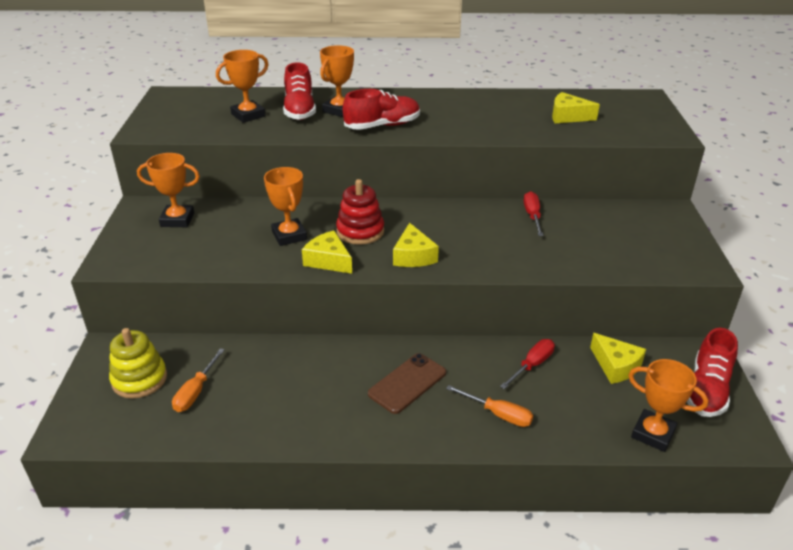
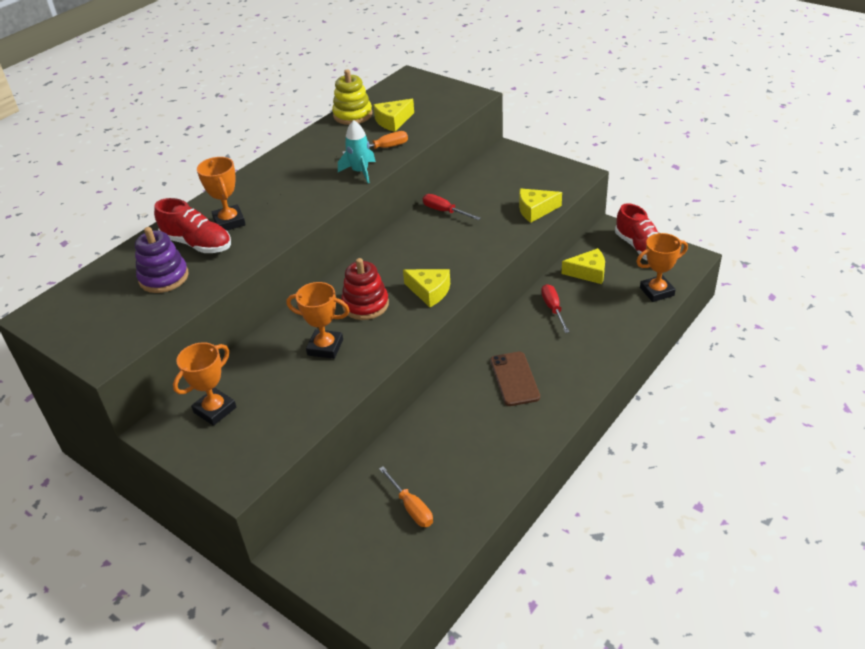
camera: 50 degrees left, 5 degrees up
(139, 379) = (359, 541): yellow stacking toy -> yellow stacking toy (353, 115)
(248, 115) = (164, 277): orange trophy -> purple stacking toy
(328, 260) = (386, 339): yellow cheese -> yellow cheese (535, 210)
(382, 126) = (290, 211): red shoe -> none
(474, 132) = (360, 172): none -> turquoise rocket
(498, 414) = (584, 349): orange screwdriver -> orange screwdriver (384, 148)

